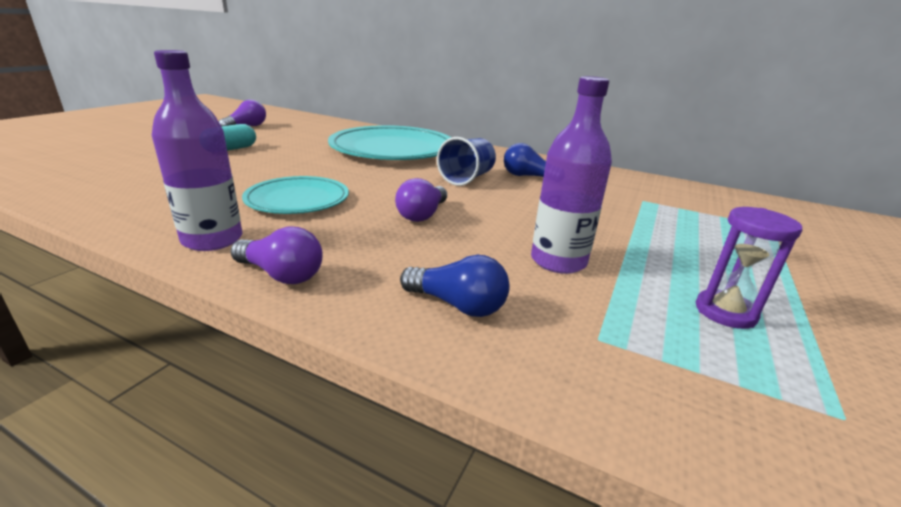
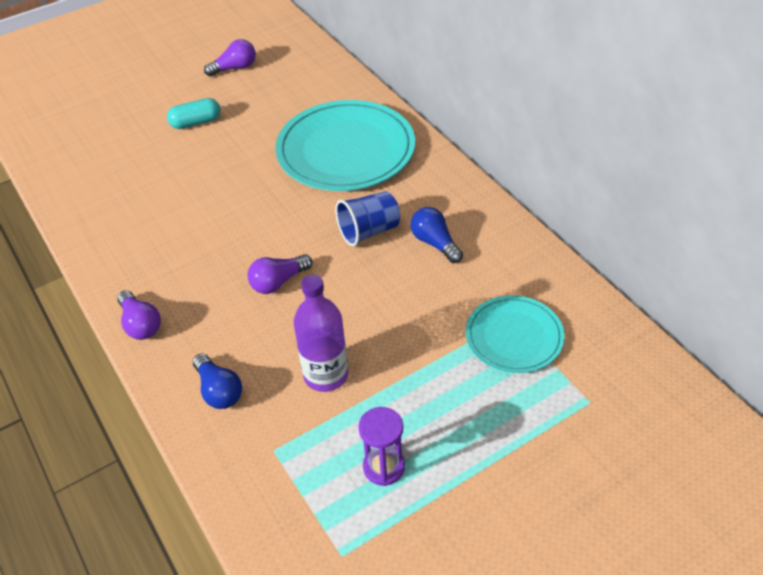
camera: 35 degrees right, 20 degrees up
(212, 240) = (120, 271): purple bottle -> none
(297, 199) = (201, 231): turquoise plate -> turquoise plate (514, 337)

